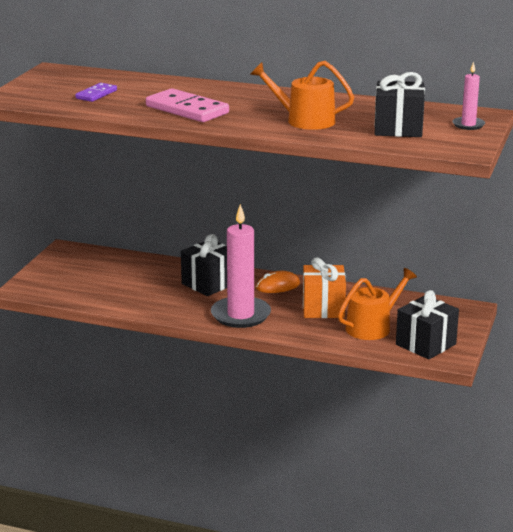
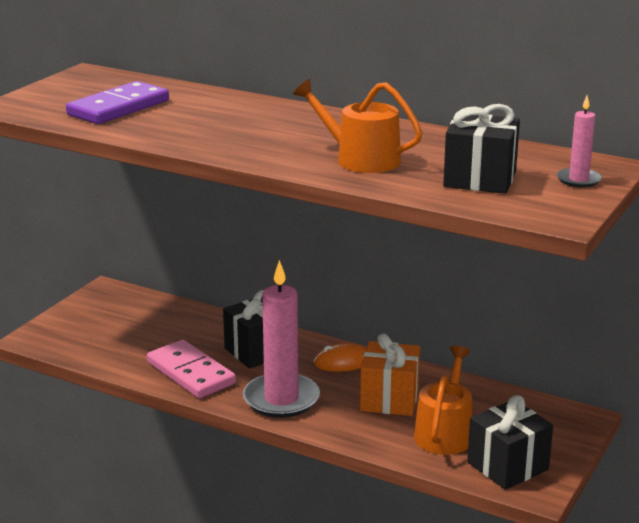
camera: 10 degrees right, 0 degrees up
(96, 94) = (118, 108): purple domino -> purple domino, size x1.80
(187, 110) = (217, 135): pink domino -> pink domino (190, 373)
(372, 327) = (445, 432): orange watering can -> orange watering can turned 45 degrees counterclockwise

